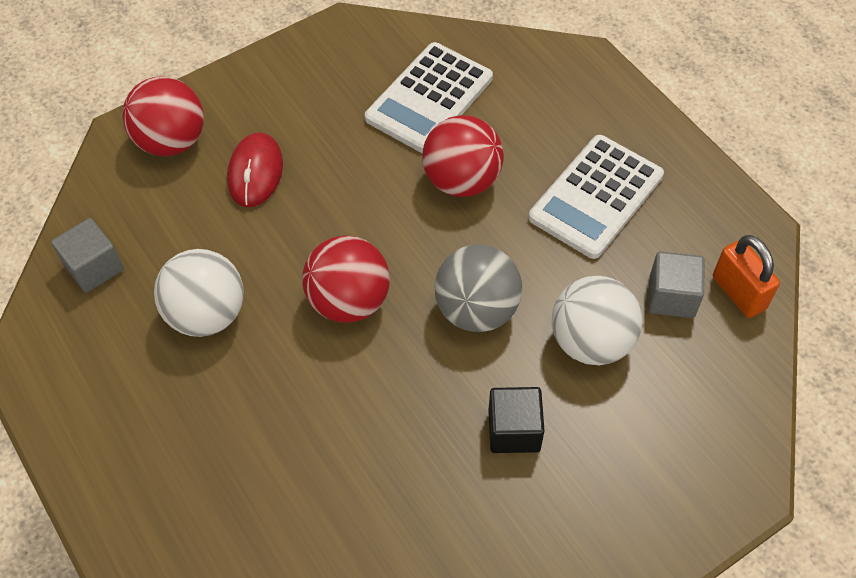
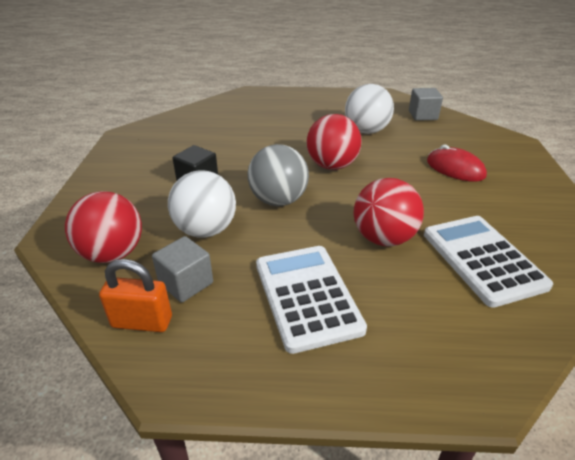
camera: 125 degrees right, 20 degrees down
(172, 141) = (501, 152): red ball -> red ball (113, 254)

